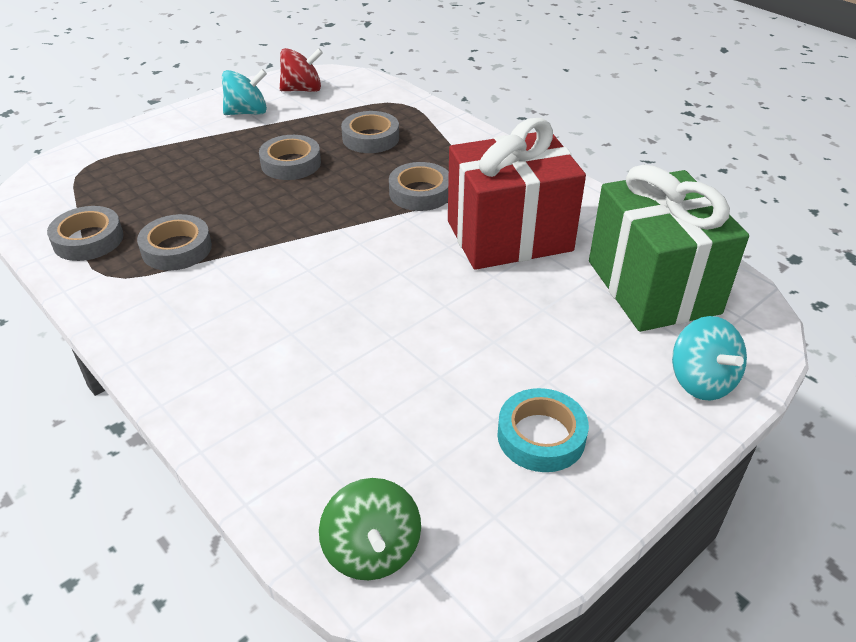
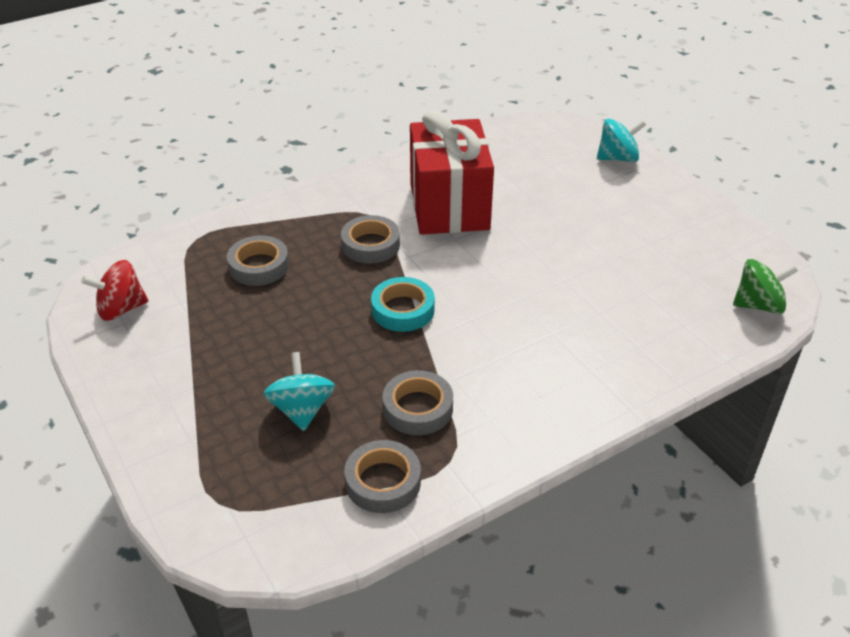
camera: 80 degrees left, 0 degrees up
(247, 112) = (153, 356): turquoise spinning top -> turquoise spinning top (302, 409)
(291, 163) = (285, 324): grey tape -> none
(302, 90) = (121, 309): red spinning top -> red spinning top turned 105 degrees counterclockwise
(541, 436) = (664, 226): turquoise tape -> turquoise tape (403, 310)
(653, 287) = (524, 155): green gift -> none

